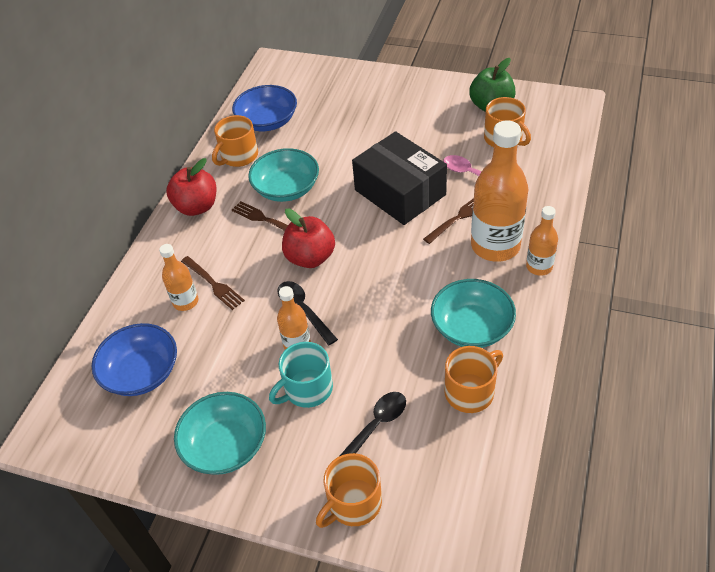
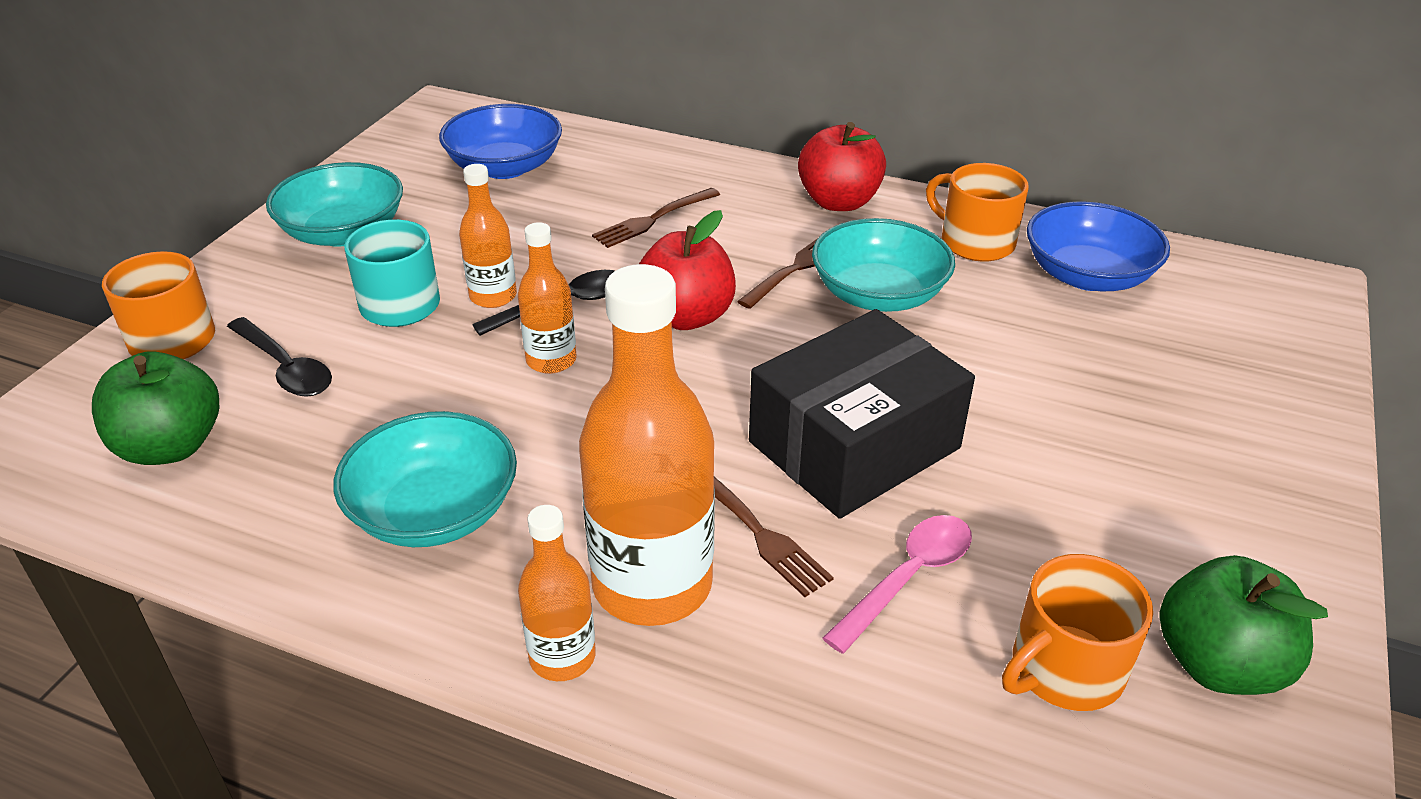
camera: 90 degrees right, 10 degrees down
(185, 302) = (624, 196): orange bottle -> orange bottle (551, 360)
(450, 459) = (171, 446): none -> green apple
(470, 391) = (286, 489): orange mug -> none

